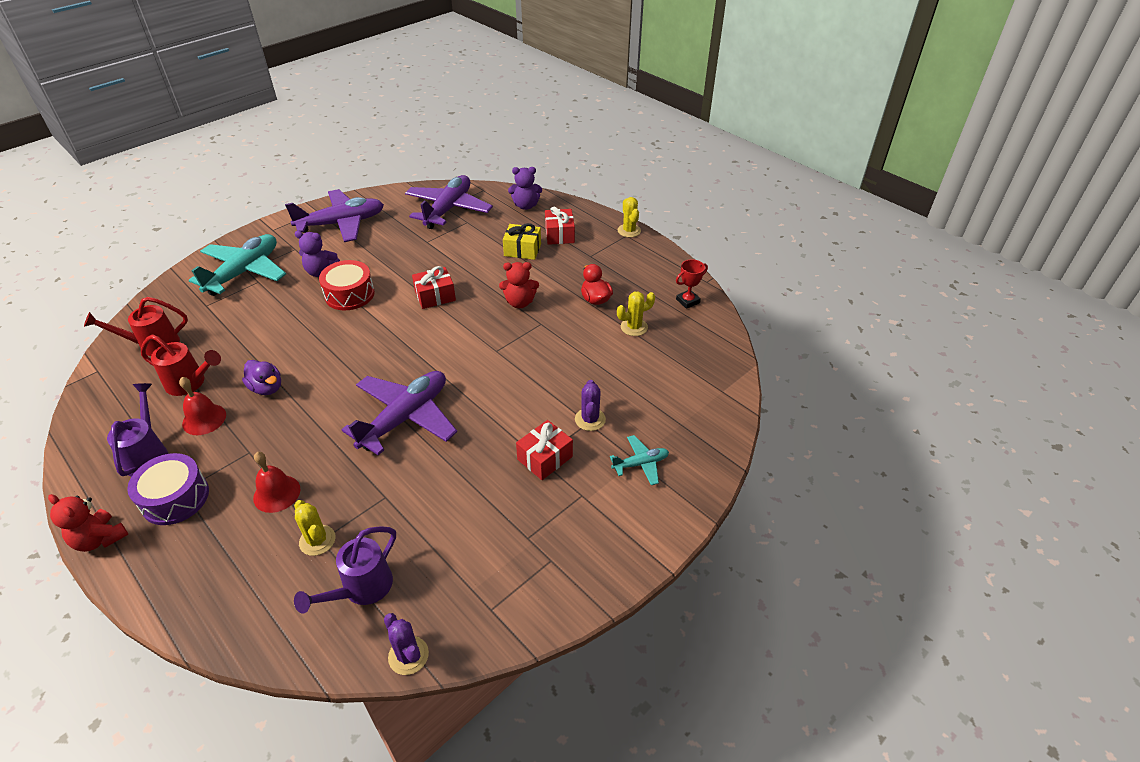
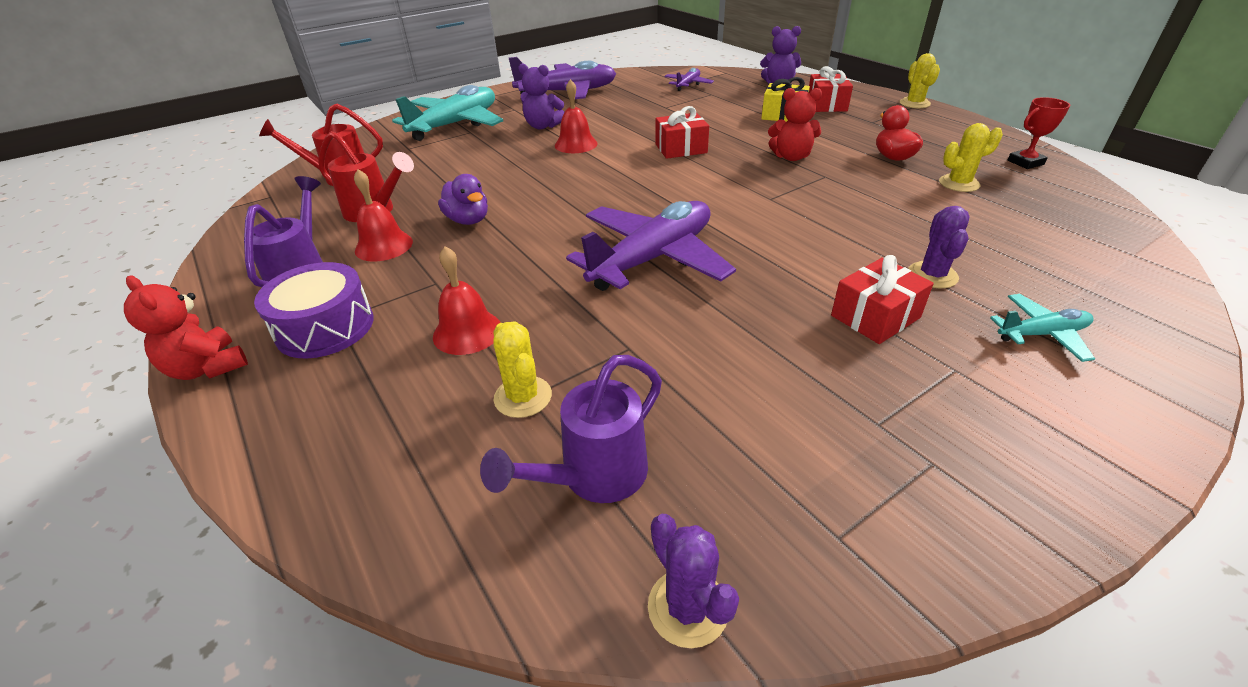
camera: 10 degrees right, 5 degrees down
(349, 294) = (576, 144): red drum -> red bell
(448, 209) = (688, 85): purple plane -> purple plane, size x0.48

